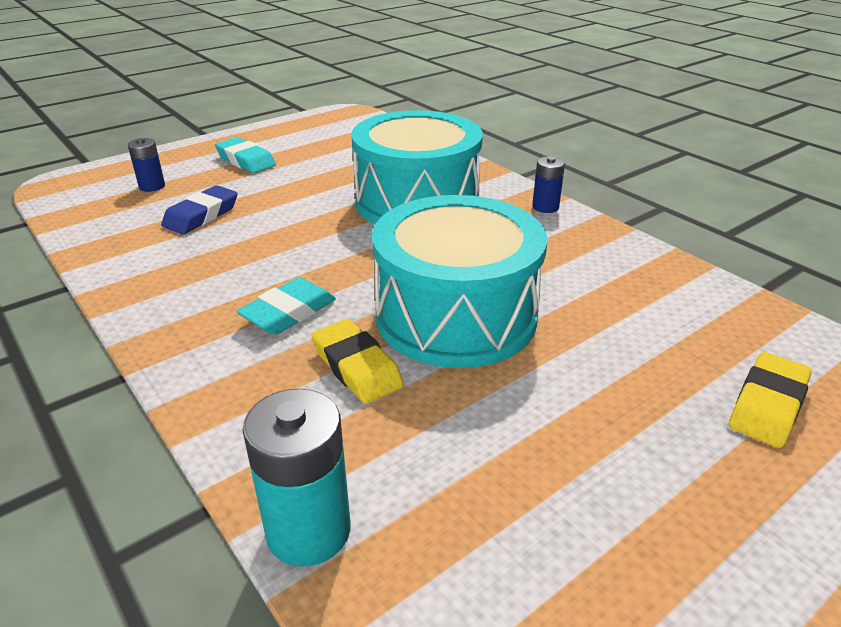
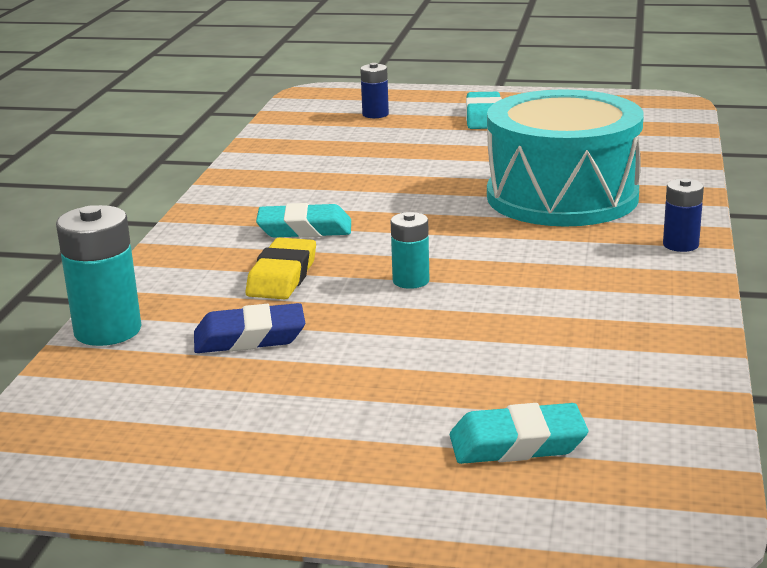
camera: 50 degrees right, 10 degrees down
(201, 215) = (370, 146): blue eraser -> blue eraser (249, 337)
(456, 316) = (411, 281): turquoise drum -> turquoise battery
(767, 405) = (517, 444): yellow eraser -> turquoise eraser

